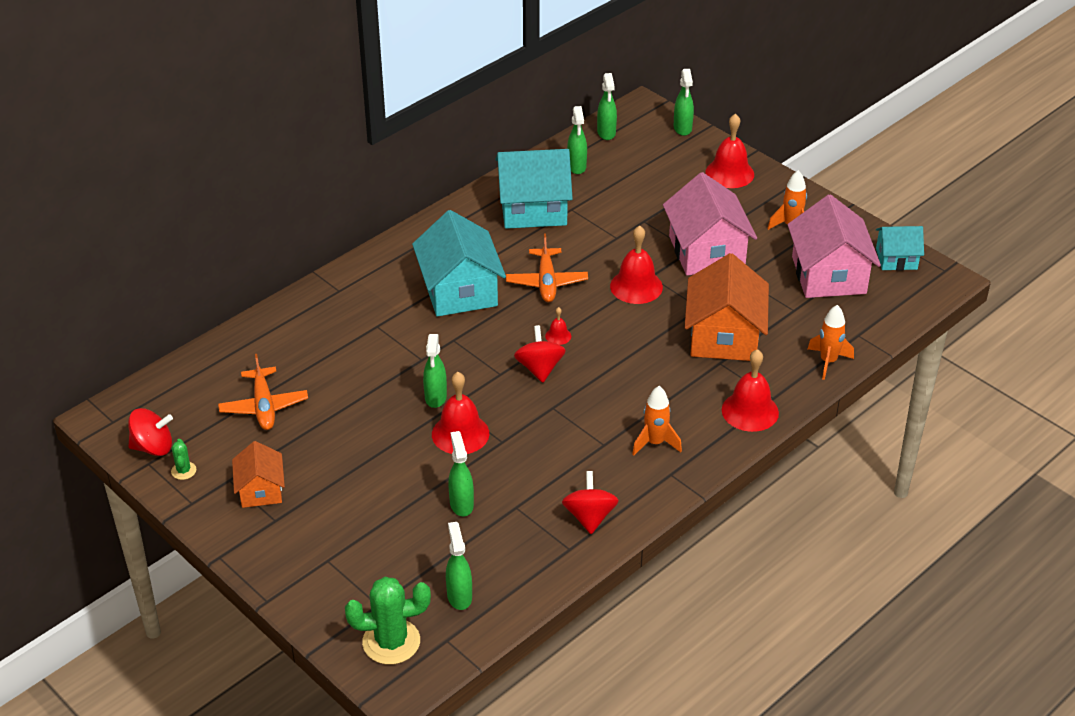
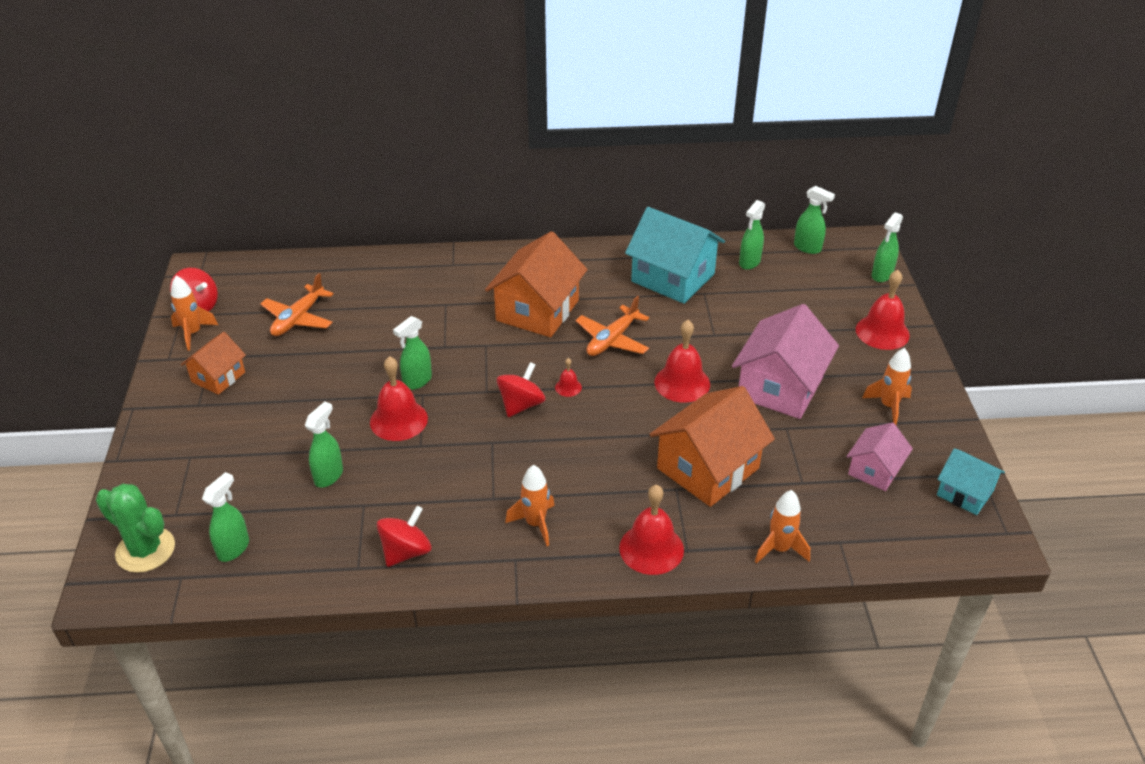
camera: 40 degrees right, 0 degrees up
(183, 471) = (193, 333): green cactus -> orange rocket
(459, 291) = (537, 310): turquoise house -> orange house
(606, 133) = (807, 248): green spray bottle -> green spray bottle turned 90 degrees counterclockwise
(828, 275) = (875, 470): pink house -> pink house, size x0.56

